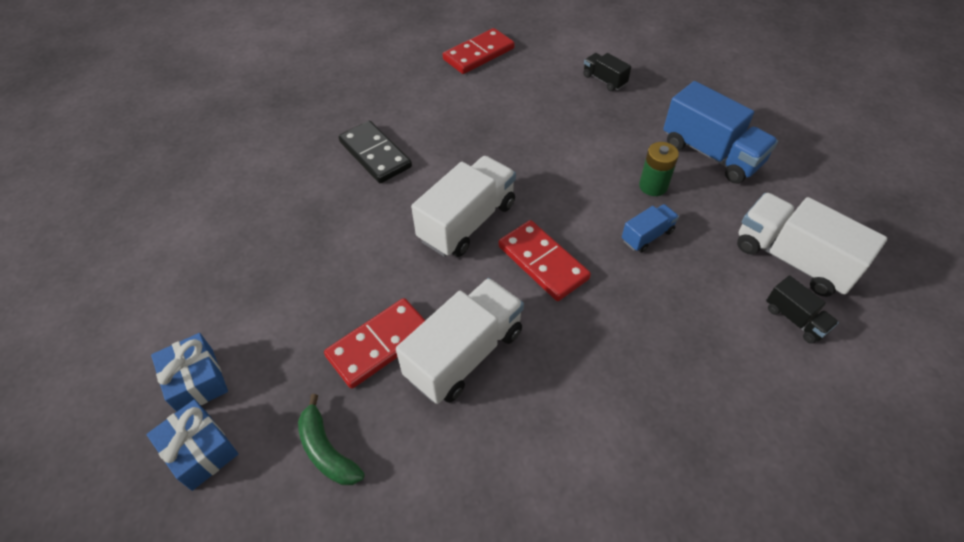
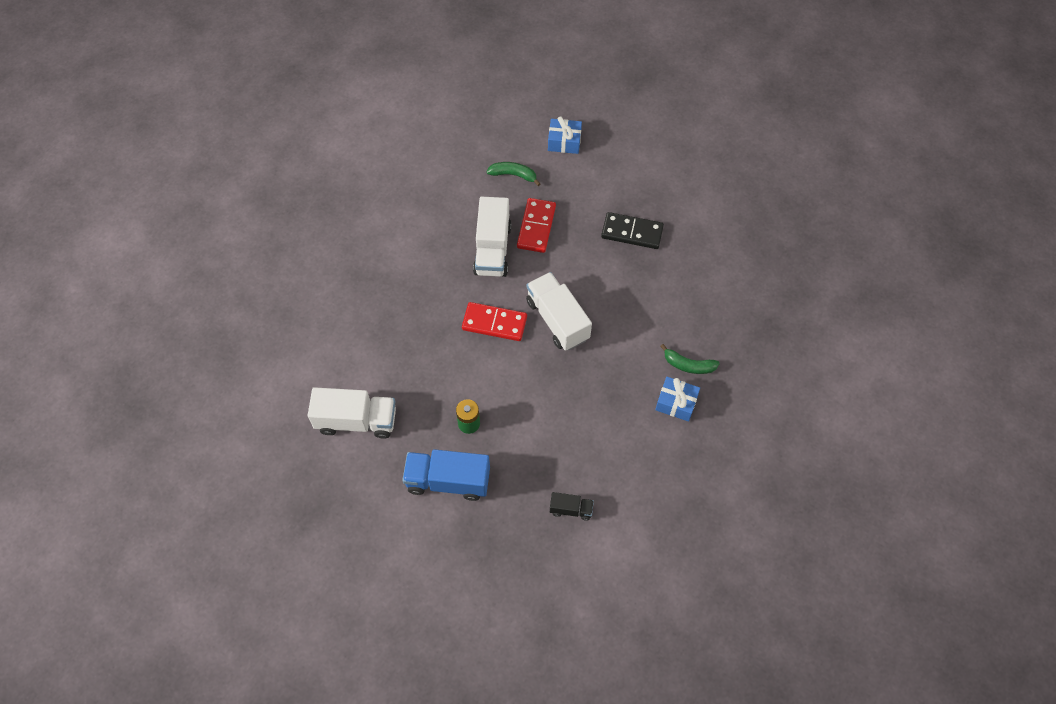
camera: 140 degrees right, 10 degrees up
(196, 381) = (599, 160): blue gift -> blue gift (676, 403)
(375, 154) = (659, 328): black domino -> black domino (632, 232)
(387, 114) = (688, 365): none -> green banana
(467, 222) = (557, 320): white truck -> white truck turned 150 degrees clockwise
(479, 54) = (687, 471): red domino -> none
(647, 236) = (449, 381): blue truck -> none
(795, 319) = (339, 378): black truck -> none

